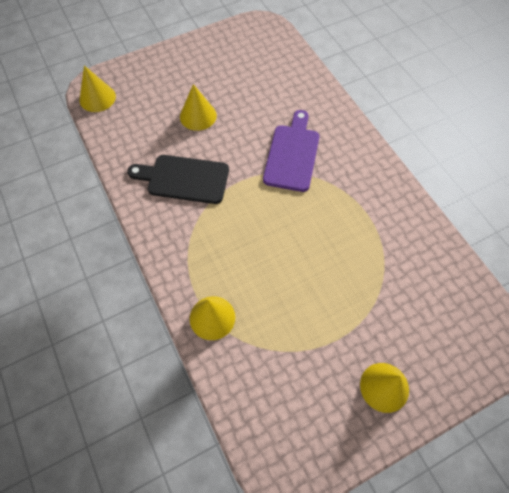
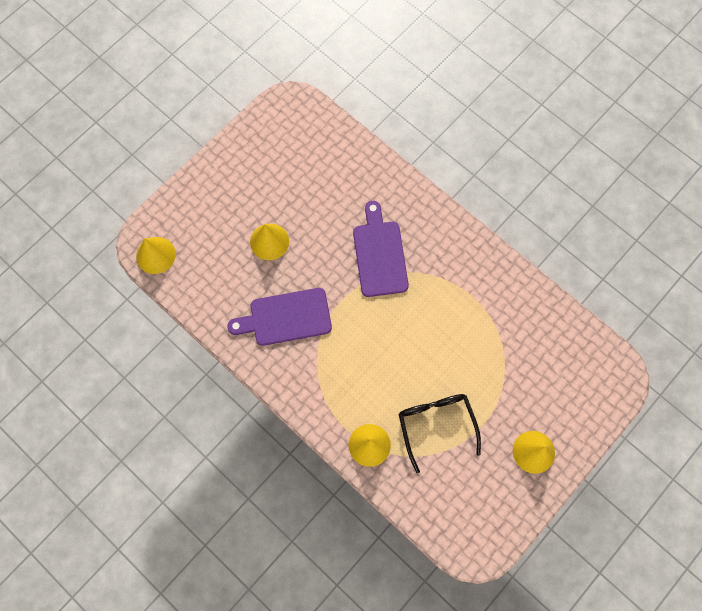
camera: 20 degrees left, 10 degrees up
(184, 179) = (286, 318): black cutting board -> purple cutting board
(288, 323) = (436, 426): none -> black glasses

